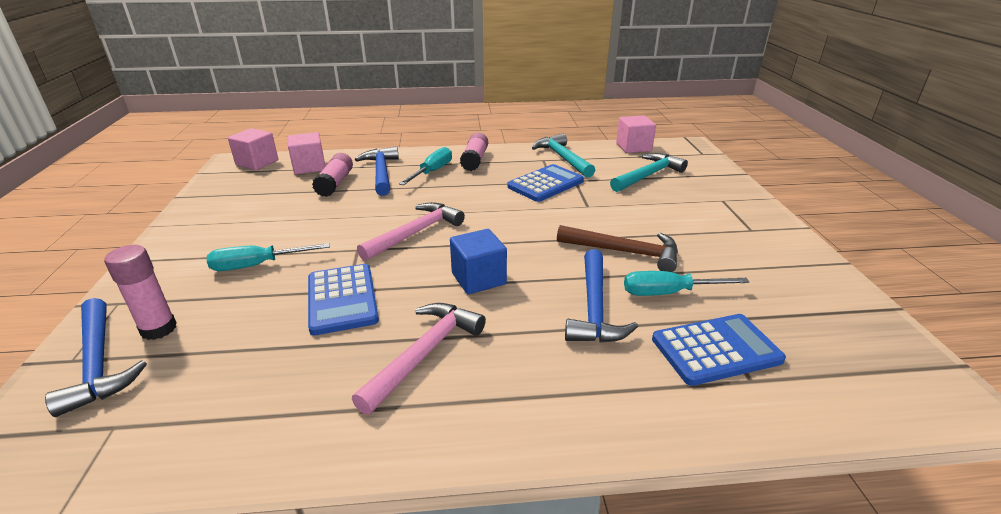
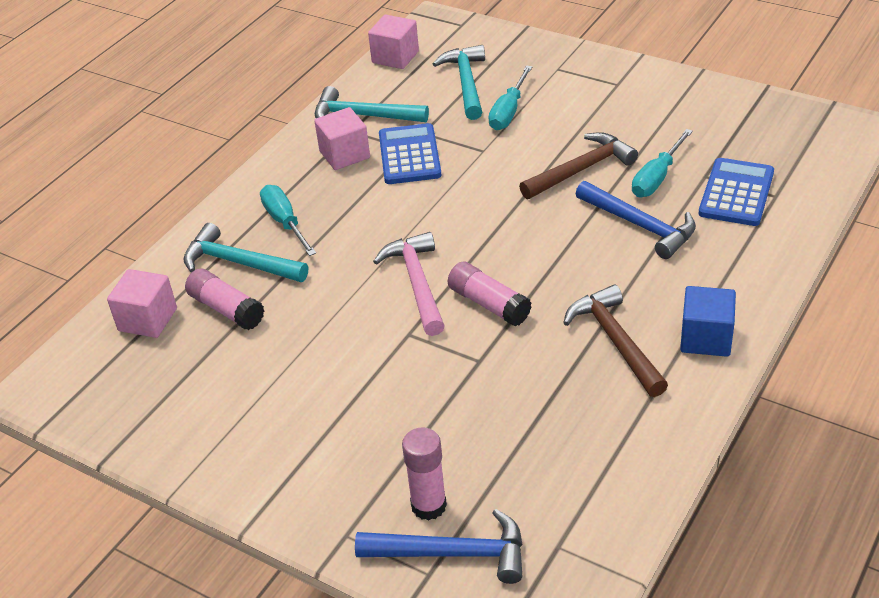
camera: 50 degrees left, 10 degrees up
(257, 163) = (72, 365): pink cube -> pink cube (344, 154)
(257, 265) = (369, 415): turquoise screwdriver -> turquoise screwdriver (508, 112)
(342, 299) = (492, 368): blue calculator -> none
(381, 172) = (239, 263): blue hammer -> turquoise hammer
(424, 353) = (615, 341): pink hammer -> brown hammer
(474, 160) = (291, 179): pink glue stick -> pink glue stick (488, 304)
(478, 278) = (539, 272): blue cube -> blue cube (706, 338)

